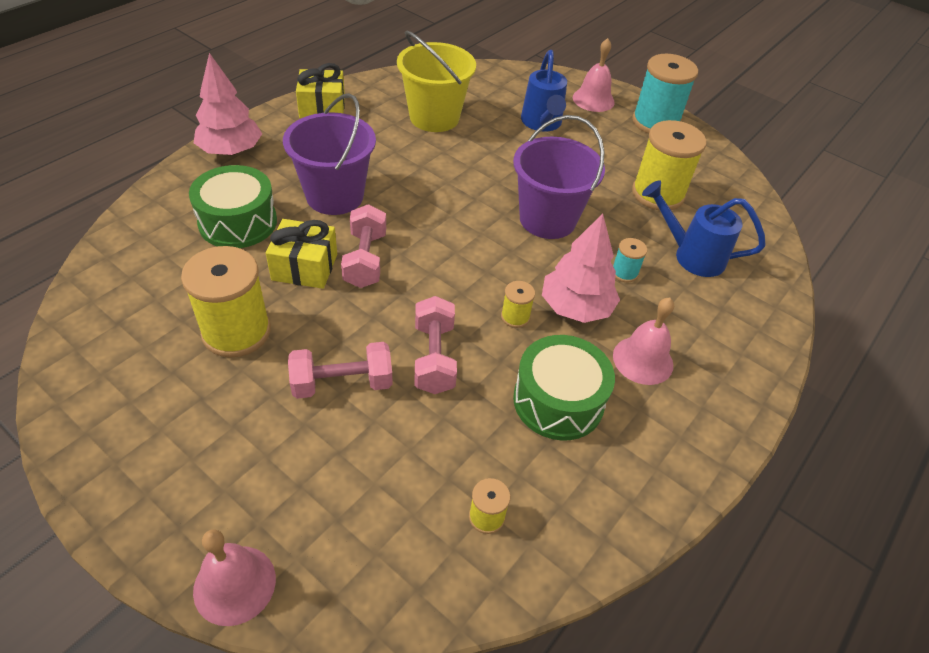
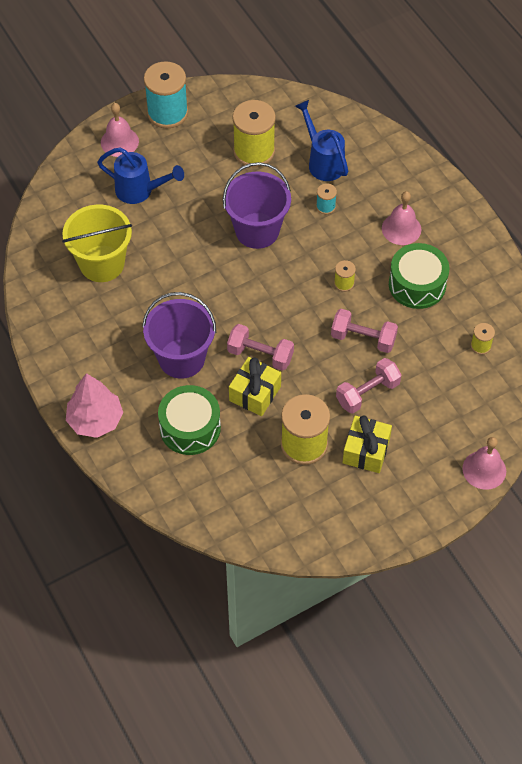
camera: 65 degrees left, 10 degrees up
(322, 107) = (55, 342): yellow gift -> yellow gift (366, 451)
(342, 383) = (367, 393): pink dumbbell -> pink dumbbell turned 45 degrees clockwise
(576, 307) = (347, 247): pink tree -> none
(690, 255) = (323, 161): blue watering can -> blue watering can turned 105 degrees clockwise

